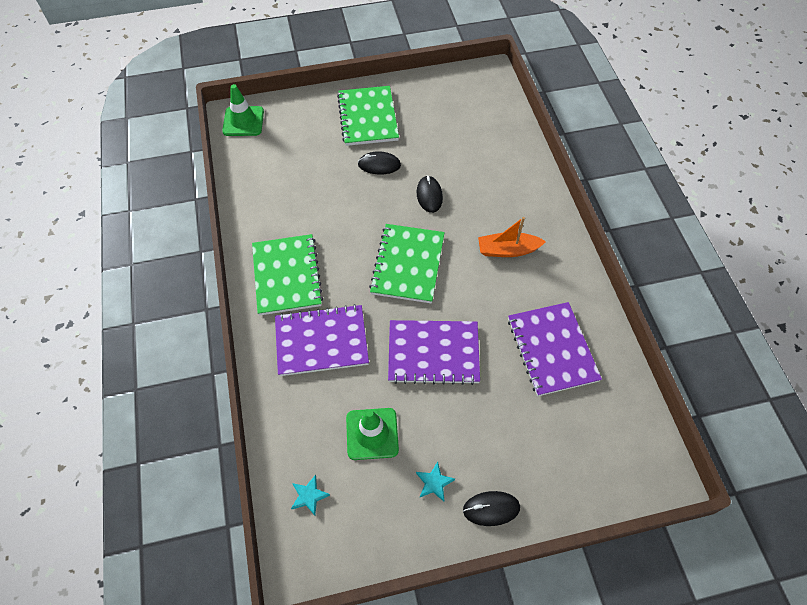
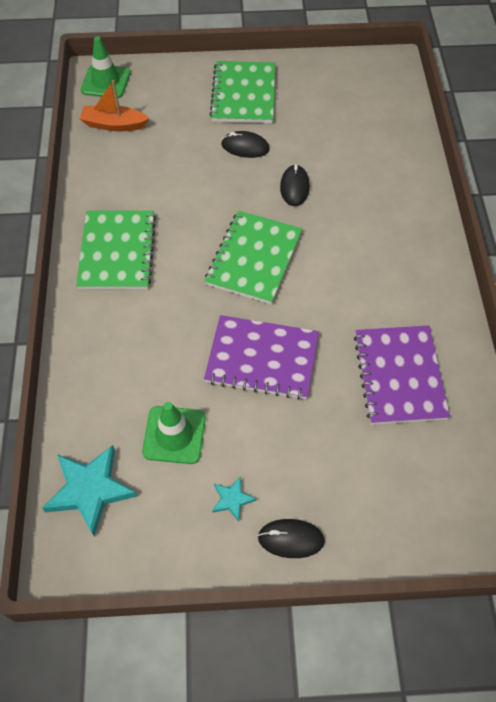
camera: 10 degrees right, 0 degrees up
(309, 496) = (90, 490): turquoise star -> turquoise star, size x2.02
(321, 341) = (140, 327): purple notebook -> none
(507, 250) = (371, 259): orange boat -> orange boat (114, 125)

